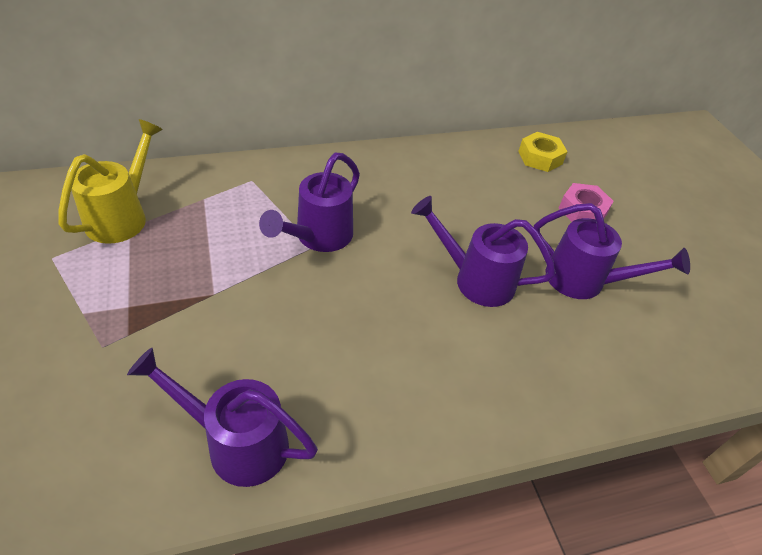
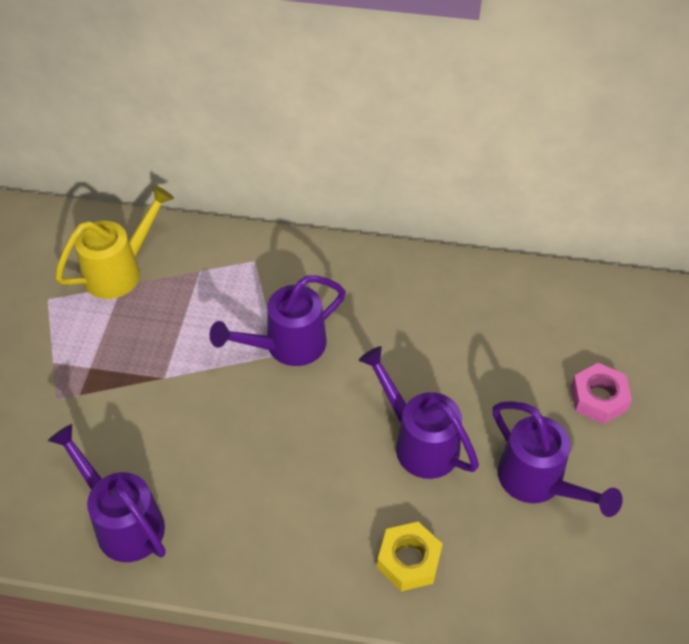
camera: 30 degrees right, 5 degrees up
(540, 157) = (594, 314): yellow nut -> yellow nut (409, 560)

